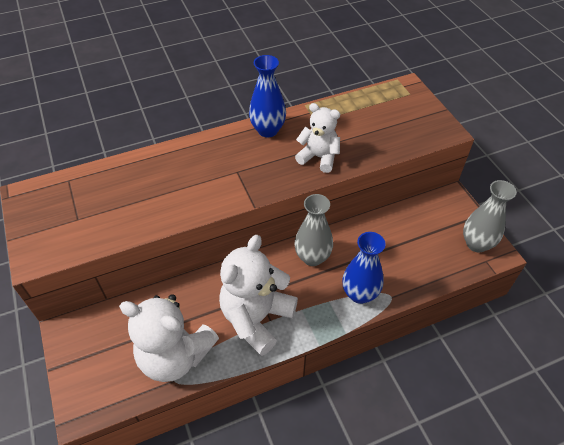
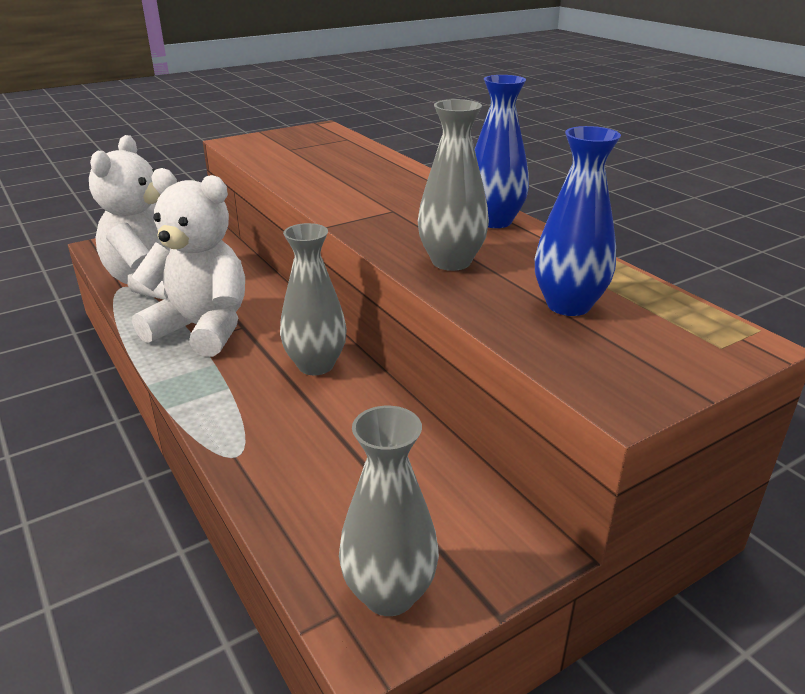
camera: 80 degrees right, 20 degrees down
(319, 157) = (451, 262): white teddy bear -> grey vase
(359, 294) = (242, 418): blue vase -> blue vase (568, 305)

